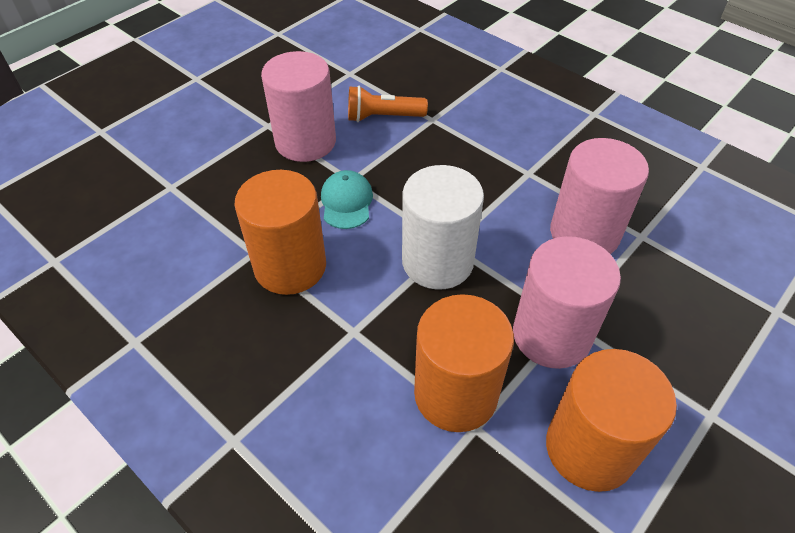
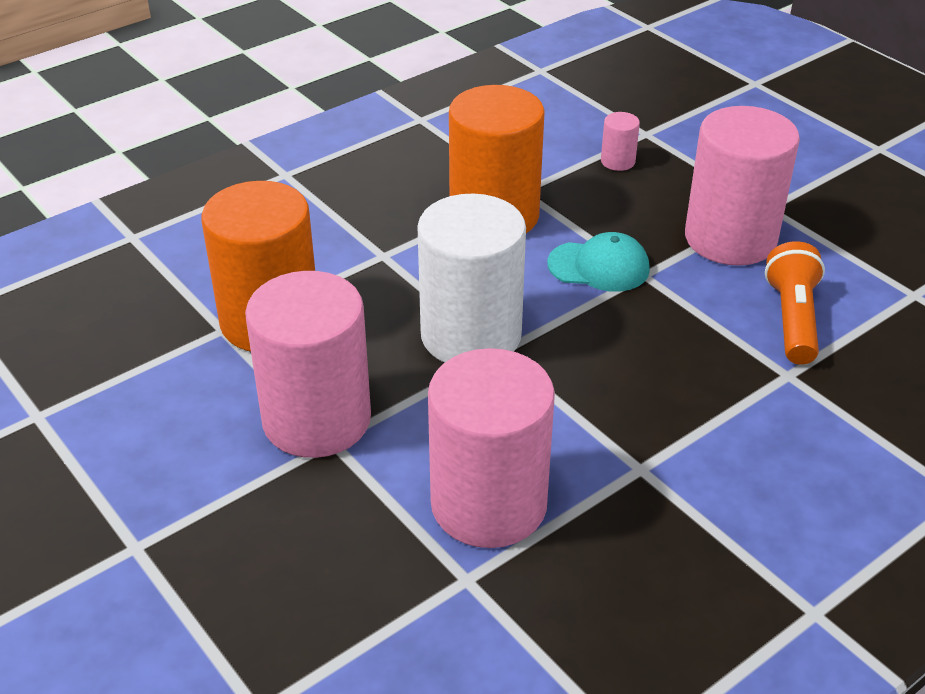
camera: 100 degrees right, 10 degrees down
(211, 200) = (618, 161): none -> pink cylinder
(589, 448) = (154, 415): orange cylinder -> none

